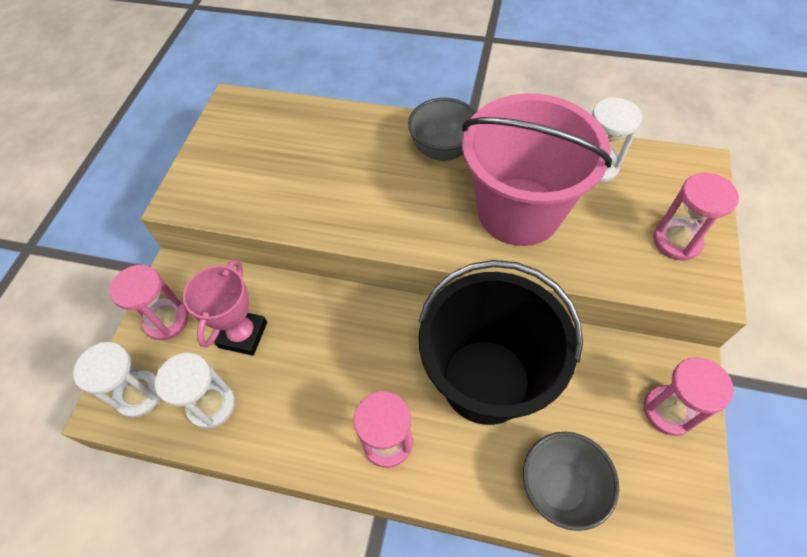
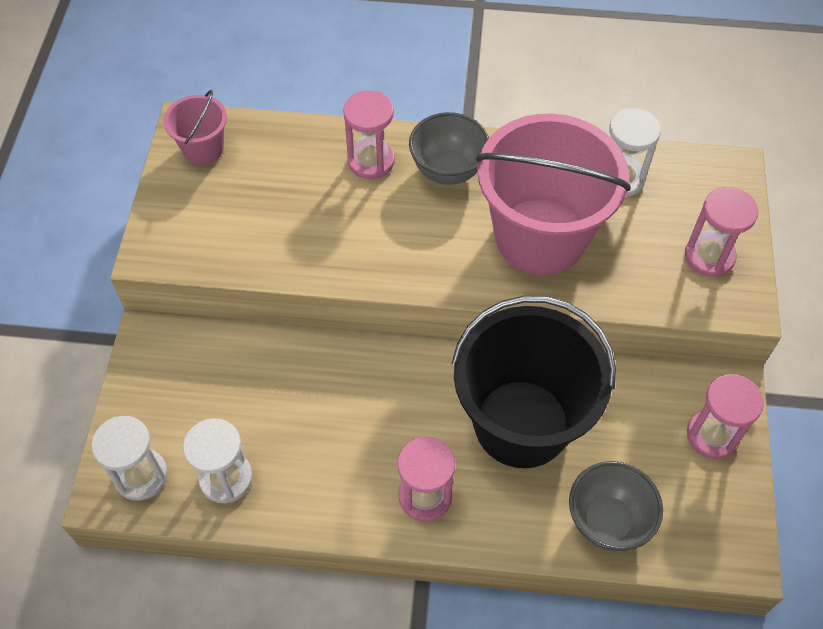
camera: 10 degrees left, 0 degrees up
(166, 320) = (153, 392): pink hourglass -> pink hourglass (371, 161)
(241, 120) = (203, 149): none -> pink bucket
(243, 335) = (245, 400): pink trophy -> none

